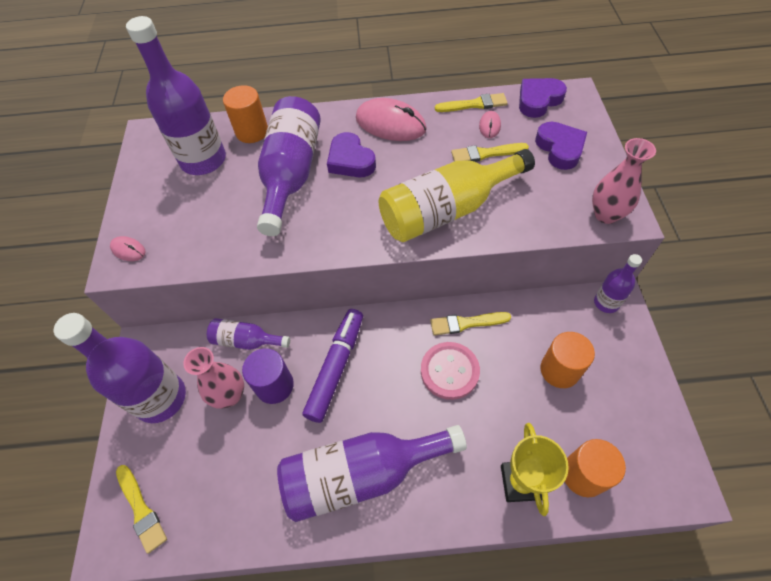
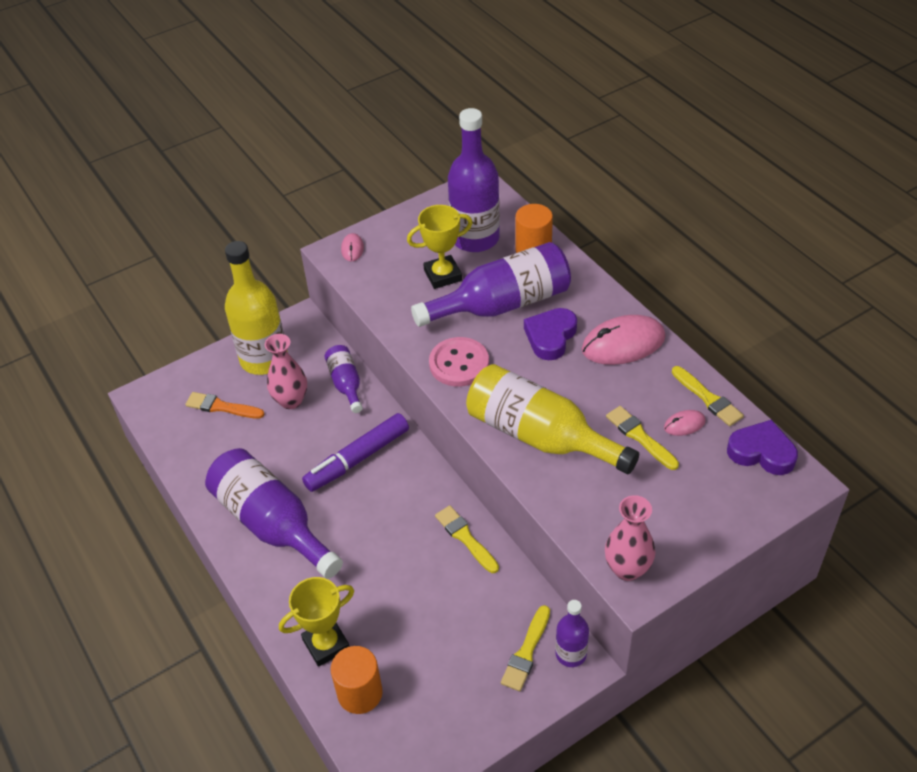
camera: 60 degrees right, 10 degrees down
(141, 510) = (175, 400): yellow brush -> yellow brush (526, 652)
(160, 398) = (264, 359): purple bottle -> yellow bottle
(188, 464) = (221, 407): none -> orange brush
(224, 199) = (443, 275): none -> yellow trophy
(274, 385) = (316, 425): purple cylinder -> none
(336, 367) = (358, 459): purple marker -> purple marker turned 150 degrees clockwise
(390, 124) = (623, 344): pink mouse -> pink mouse turned 75 degrees clockwise
(449, 371) = (404, 546): pink button -> pink button (459, 364)
(559, 370) = (460, 637): orange cylinder -> none
(560, 148) = (697, 497): purple heart -> none

